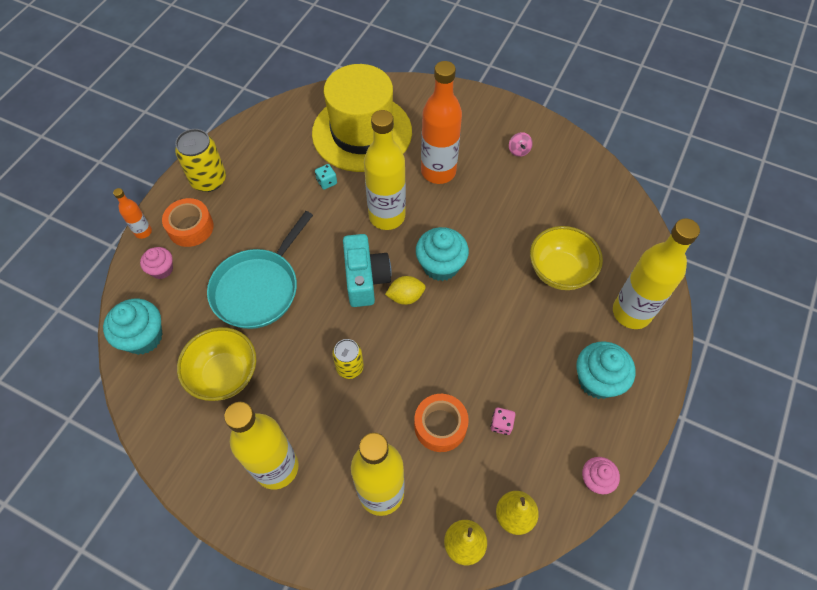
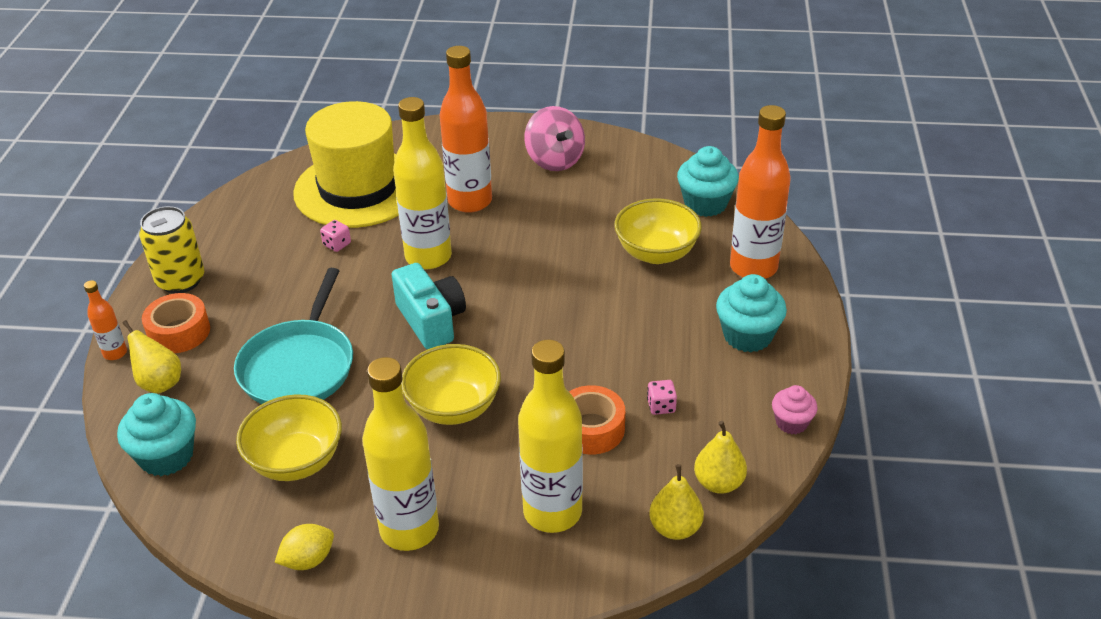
camera: 20 degrees left, 20 degrees down
(162, 269) = (159, 383): pink cupcake -> yellow pear
(326, 182) = (337, 244): turquoise dice -> pink dice
(350, 367) = (454, 407): yellow can -> yellow bowl
(405, 297) = (489, 323): yellow lemon -> yellow lemon (308, 560)
(440, 265) = (516, 284): turquoise cupcake -> turquoise cupcake (705, 204)
(519, 151) = (555, 160): pink spinning top -> pink spinning top, size x2.17
(631, 312) = (753, 267): yellow bottle -> orange bottle

